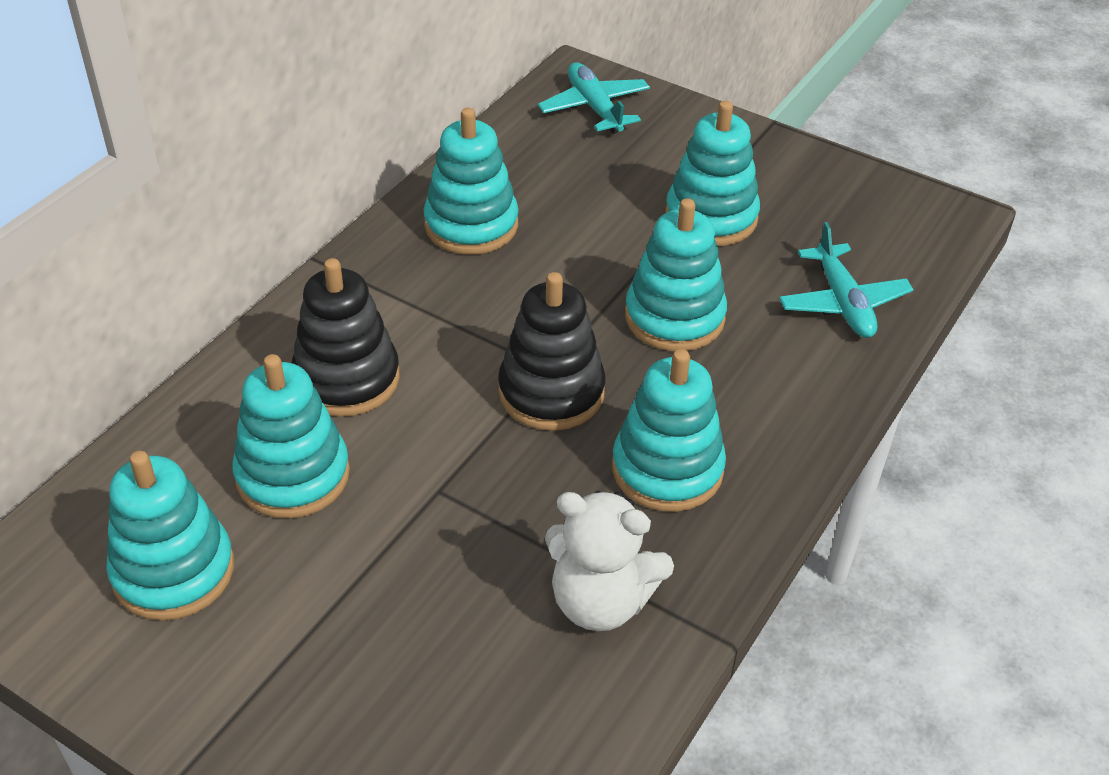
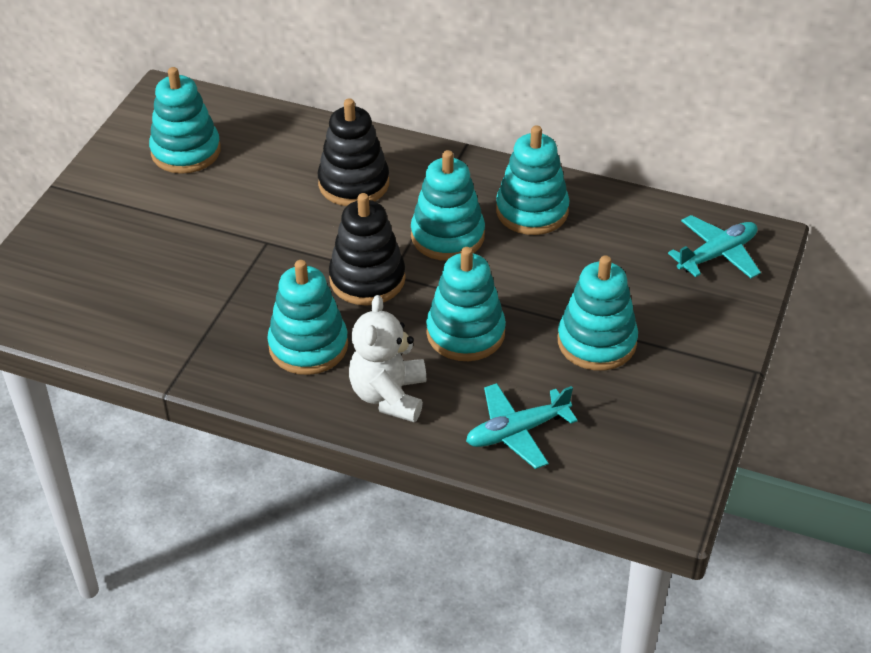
camera: 80 degrees right, 0 degrees up
(293, 475) = (266, 179): turquoise stacking toy -> turquoise stacking toy (447, 236)
(600, 601) = (190, 328): white teddy bear -> white teddy bear (389, 396)

